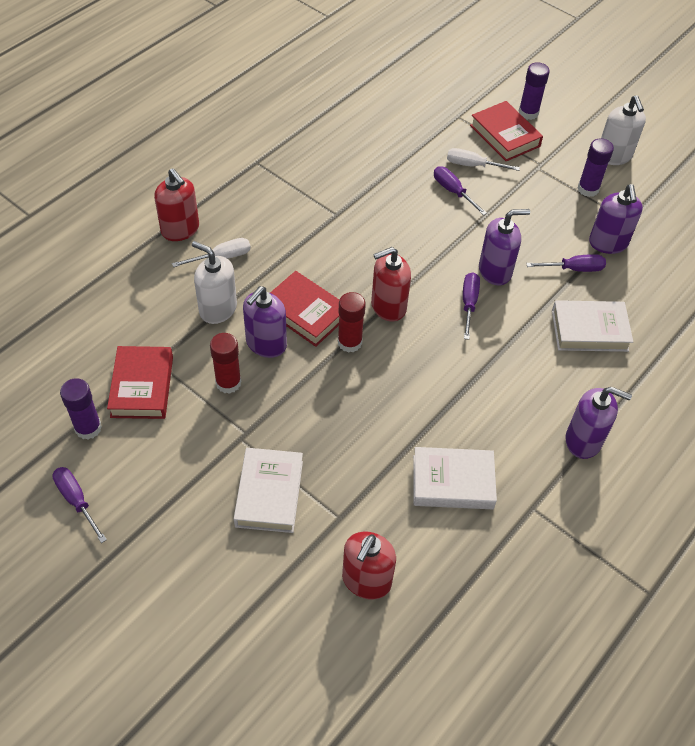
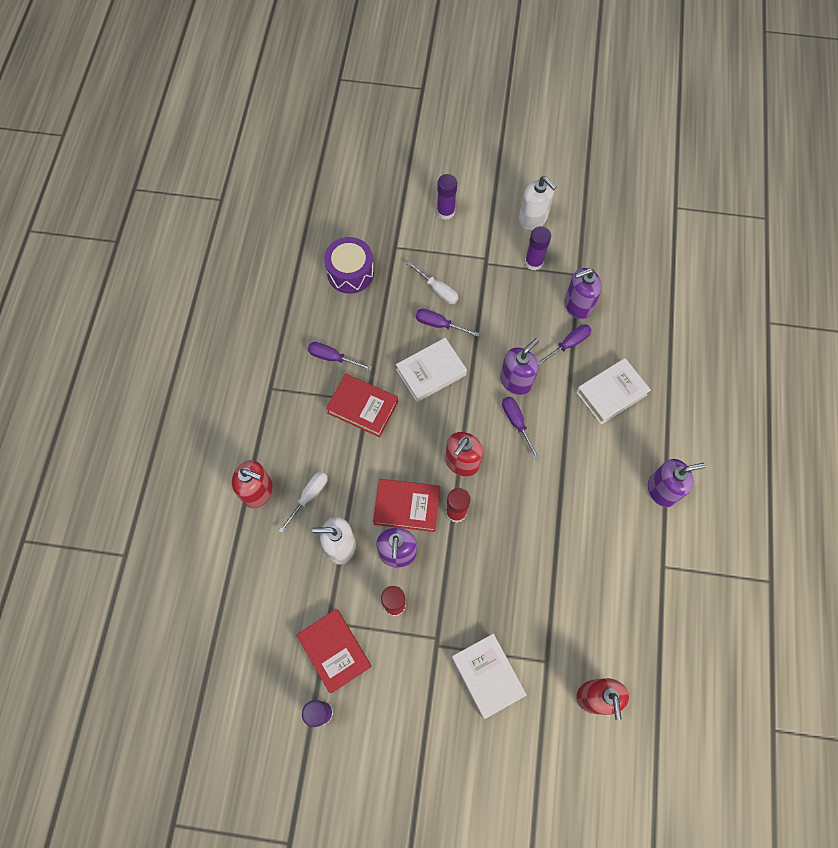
camera: 30 degrees left, 15 degrees up
(77, 501) = (359, 776): purple screwdriver -> purple screwdriver (333, 358)
(400, 115) = (350, 272): none -> purple drum
(452, 482) = (600, 581): white book -> white book (431, 372)
(473, 165) = (437, 290): white screwdriver -> white screwdriver turned 120 degrees counterclockwise
(504, 136) = (442, 246): red book -> red book (362, 407)
(608, 243) = (577, 305): purple soap dispenser -> purple soap dispenser turned 105 degrees clockwise

